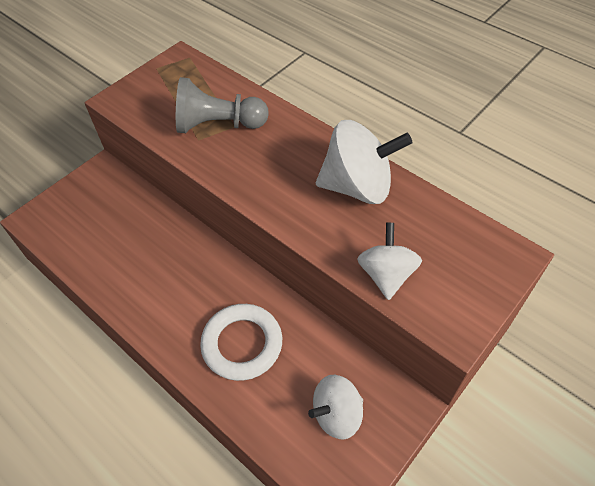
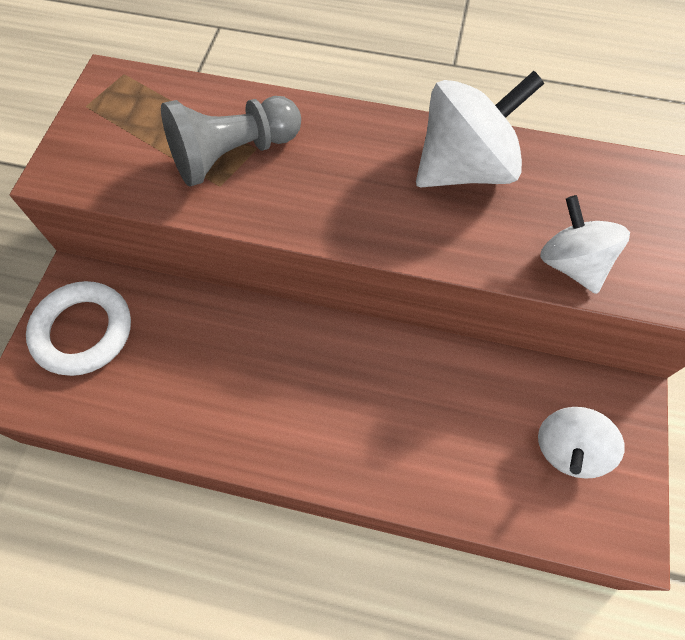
camera: 30 degrees left, 10 degrees up
(242, 344) = (412, 422): white ring -> white ring (83, 331)

